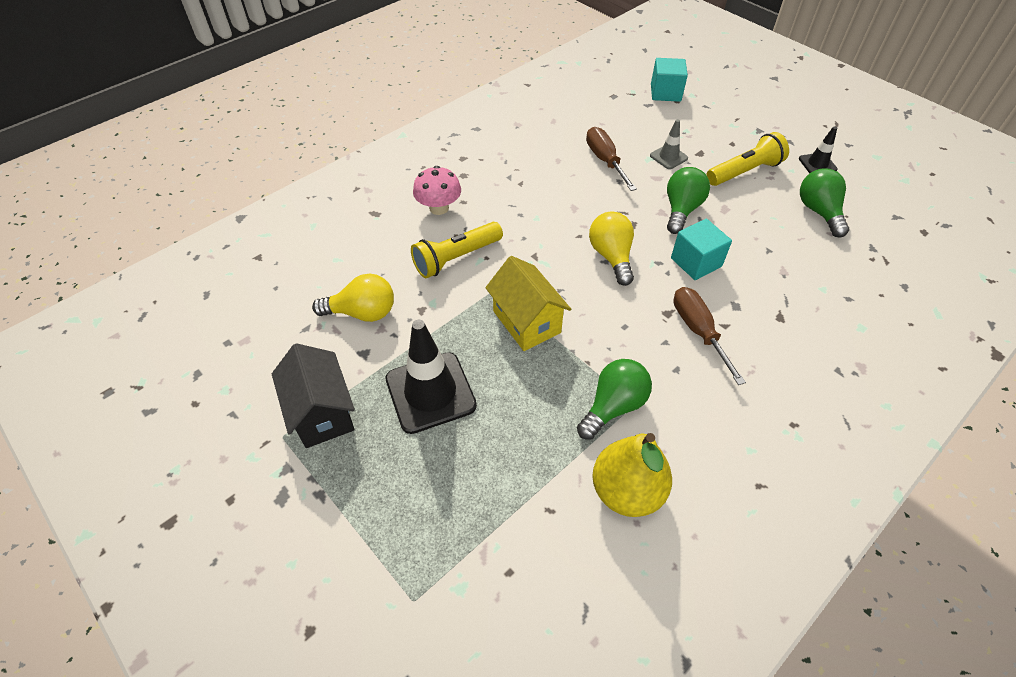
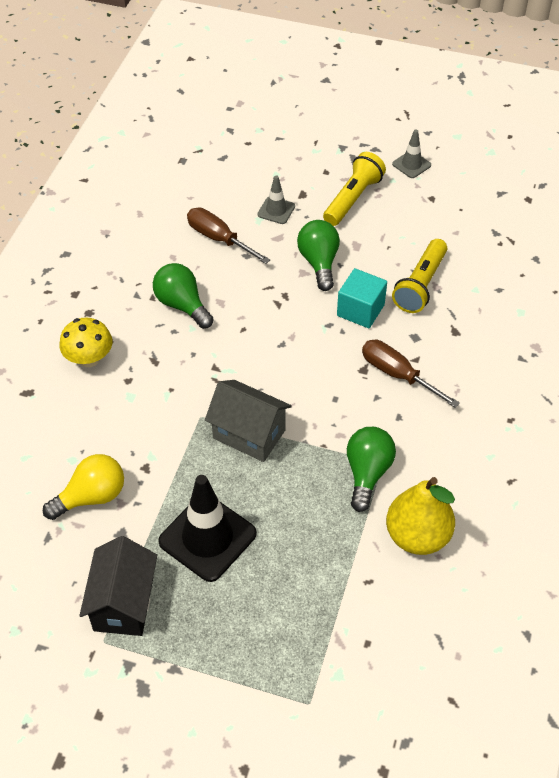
camera: 30 degrees left, 0 degrees up
(322, 413) = (124, 603): black house -> black house turned 60 degrees clockwise
(439, 208) = (89, 358): pink mushroom -> yellow mushroom
(456, 258) = (143, 403): yellow flashlight -> yellow flashlight (420, 285)
(527, 322) = (249, 434): yellow house -> grey house
(611, 256) = (284, 337): yellow light bulb -> none
(665, 93) = (231, 137): turquoise cube -> none
(817, 164) = (411, 165): black traffic cone -> grey traffic cone
(819, 212) = (436, 215): green light bulb -> green light bulb (182, 305)

